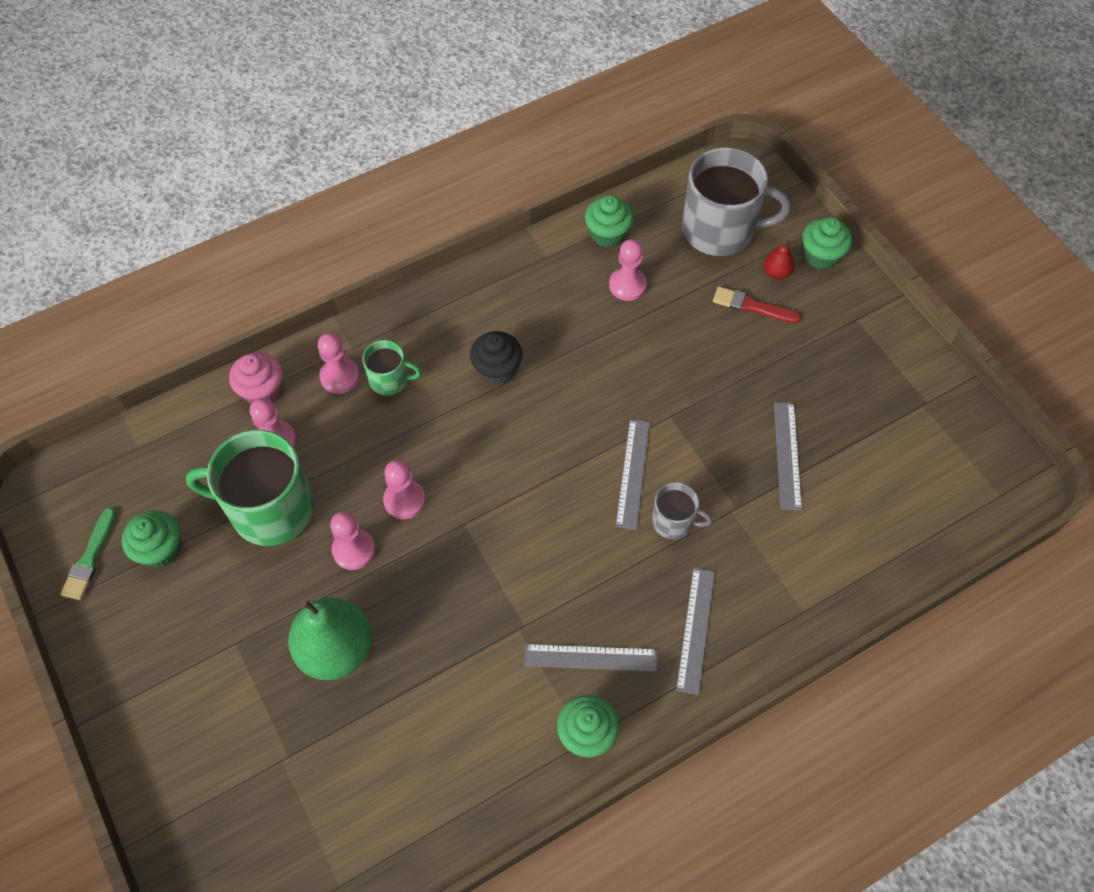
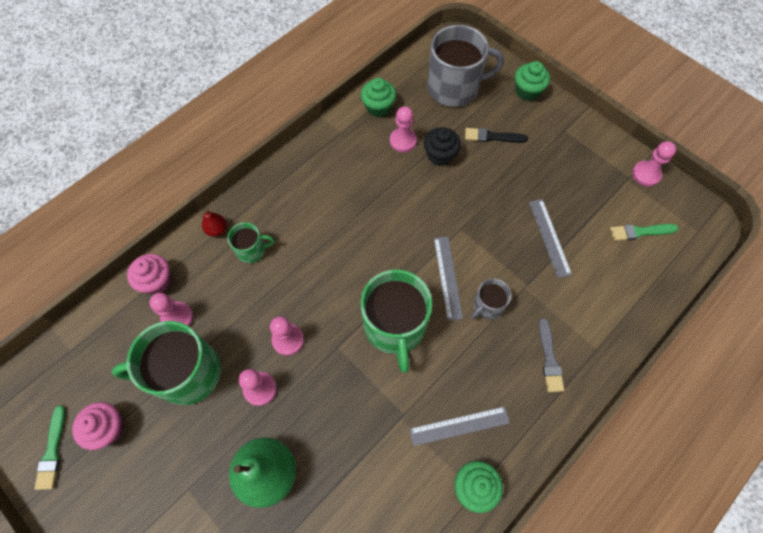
camera: 15 degrees left, 5 degrees up
(160, 549) = (108, 428): green cupcake -> pink cupcake
(339, 377) = (213, 256): pink pawn -> pink pawn (646, 174)
(497, 369) = (328, 223): black cupcake -> black cupcake (440, 155)
(545, 518) = (395, 327): none -> green mug
(674, 521) = (487, 306): grey mug -> grey mug turned 135 degrees clockwise
(696, 629) = (527, 383): grey ruler -> none
(735, 607) = (549, 358): none -> grey brush
(752, 306) = (492, 137): red brush -> black brush
(776, 273) = (501, 109): red pear -> red pear (217, 229)
(916, 477) = (640, 232): none -> green brush

